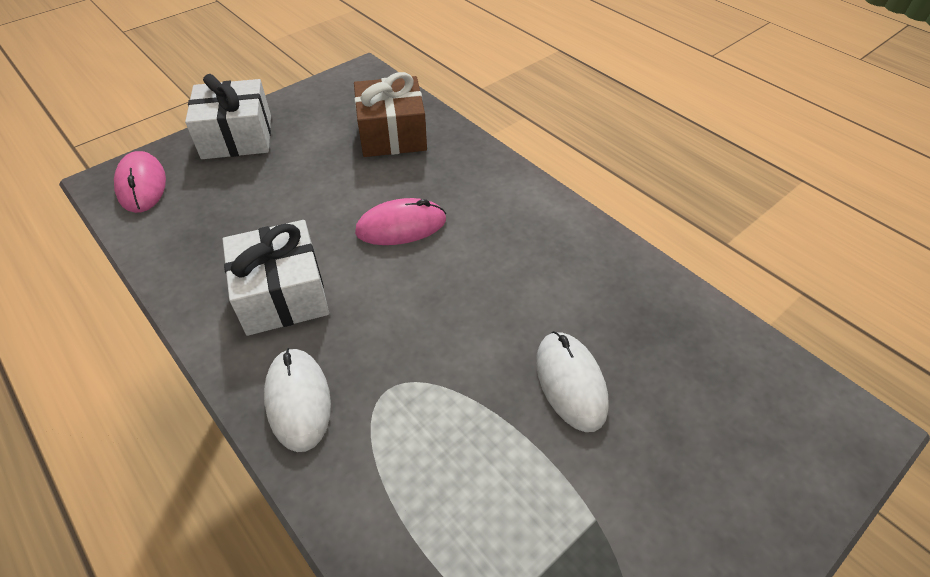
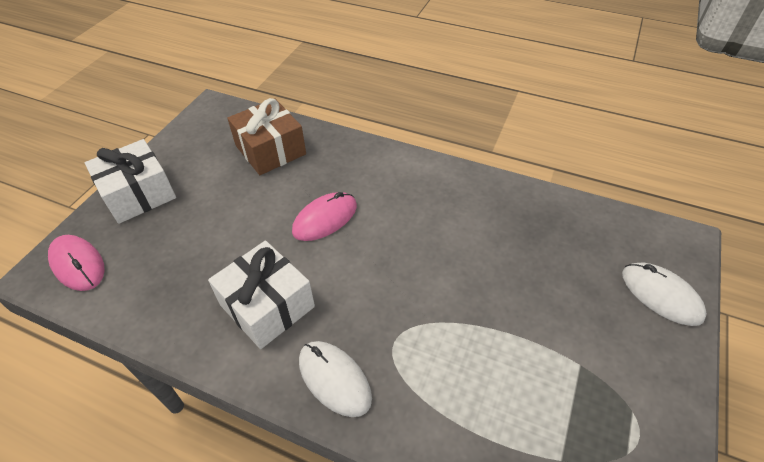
camera: 25 degrees left, 0 degrees up
(570, 382) = (511, 283): white mouse -> white mouse (661, 295)

